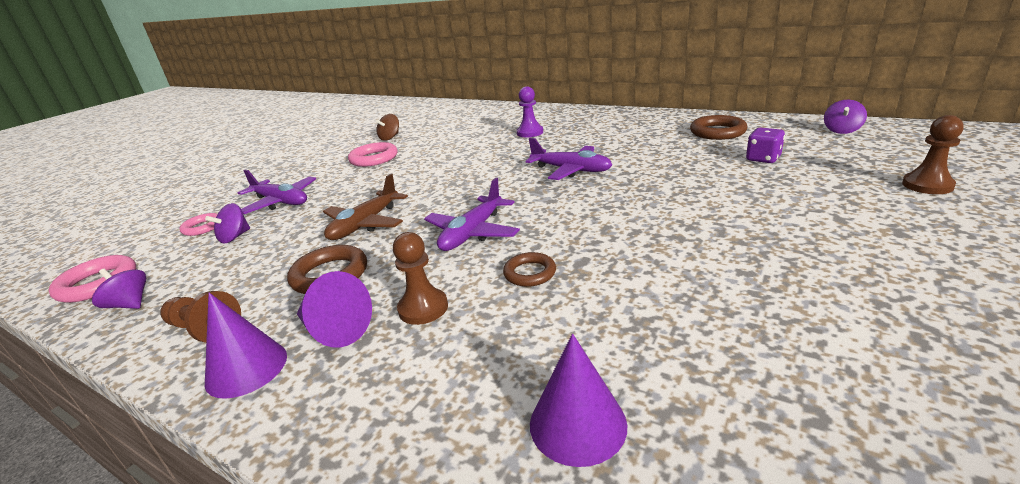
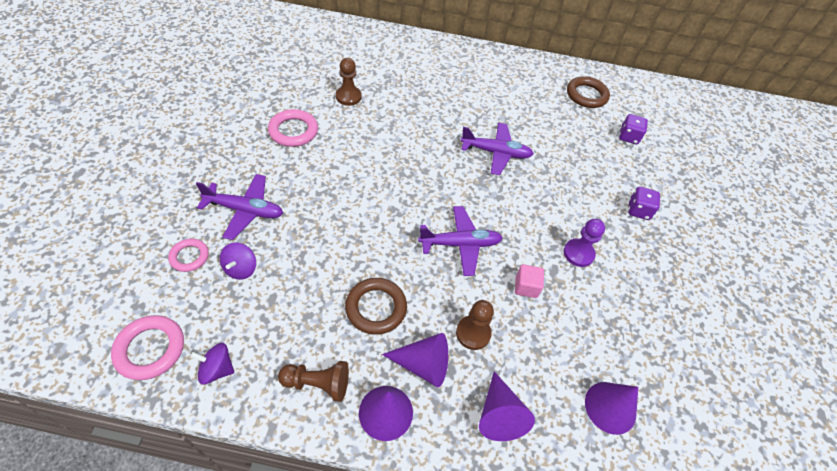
camera: 30 degrees left, 25 degrees up
(365, 224) = (360, 239): brown plane -> none
(387, 398) = (499, 414): none -> purple cone
(390, 137) = (284, 90): brown spinning top -> none
(472, 233) = (460, 244): purple plane -> purple plane turned 105 degrees counterclockwise
(530, 133) = (430, 87): purple pawn -> purple pawn (578, 253)
(530, 273) = (526, 287): brown ring -> pink cube
(748, 216) = (638, 210): none -> purple dice
(841, 130) = (669, 97): purple spinning top -> none
(927, 185) = (727, 171): brown pawn -> brown pawn (348, 97)

